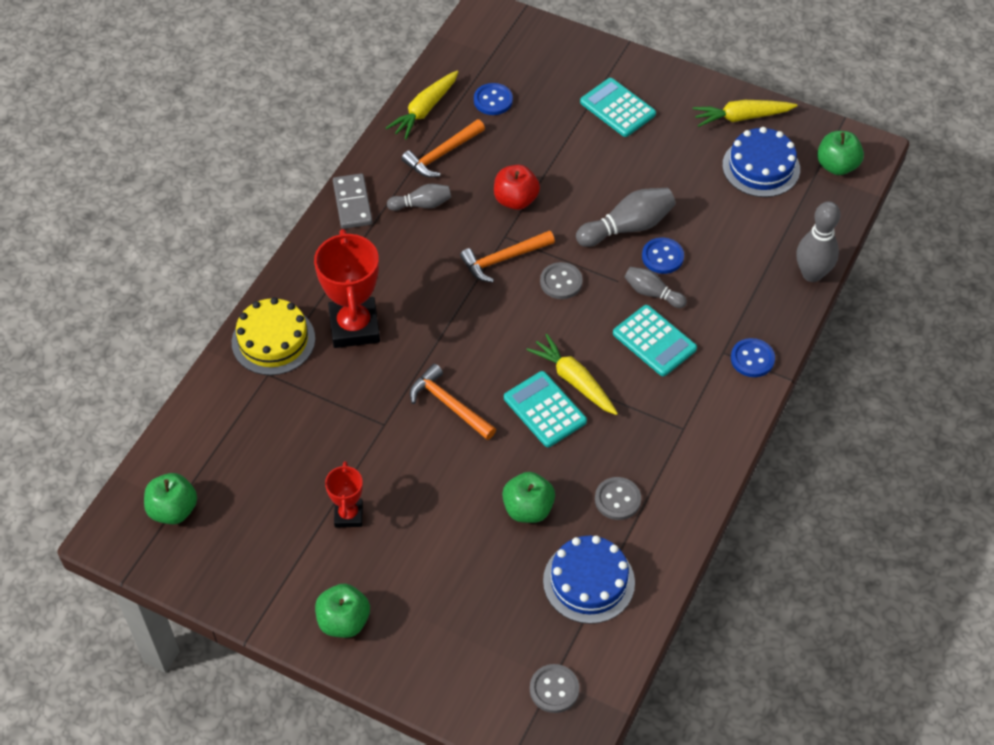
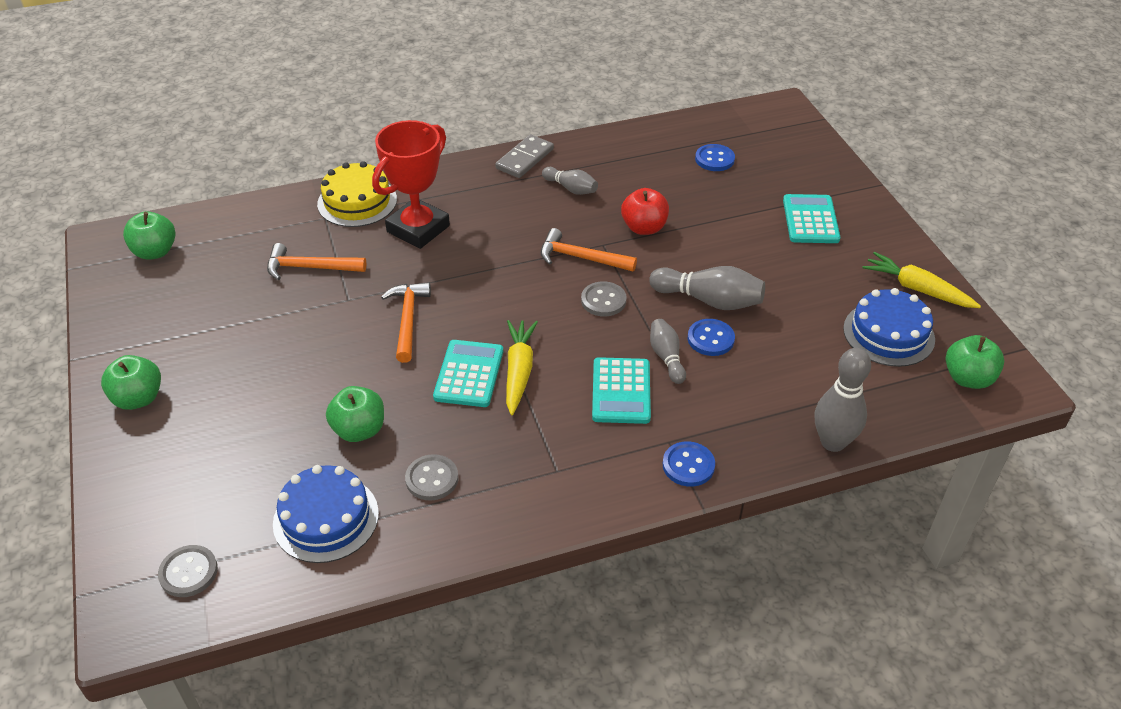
camera: 45 degrees right, 10 degrees down
(348, 515) = (242, 336): red trophy -> none
(424, 110) = (654, 136): yellow carrot -> none
(442, 154) = (629, 168): orange hammer -> orange hammer (310, 268)

